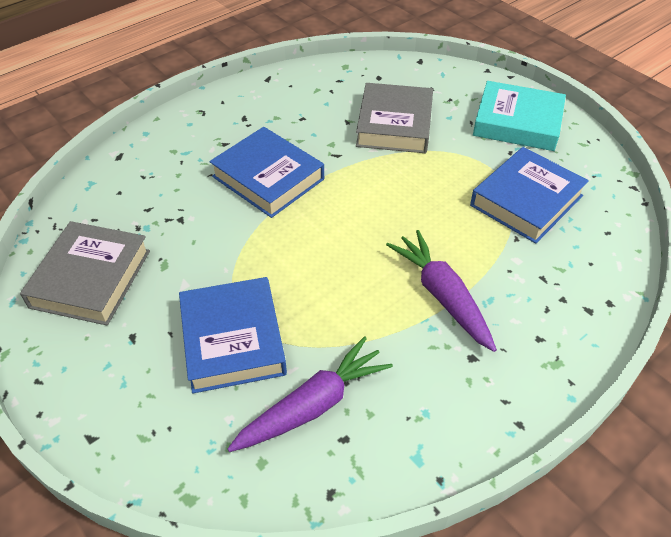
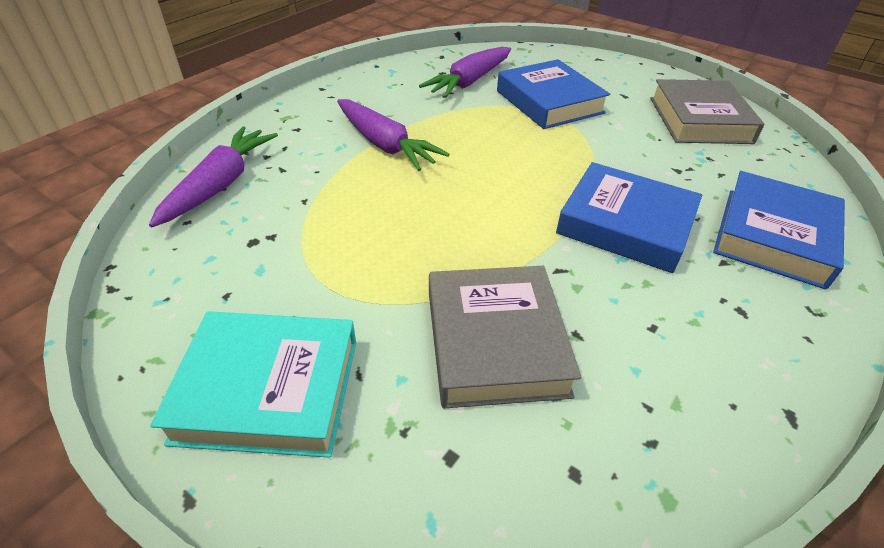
camera: 165 degrees right, 5 degrees down
(526, 200) = (283, 245): blue book -> blue book (774, 236)
(595, 267) = (220, 184): none -> purple carrot

